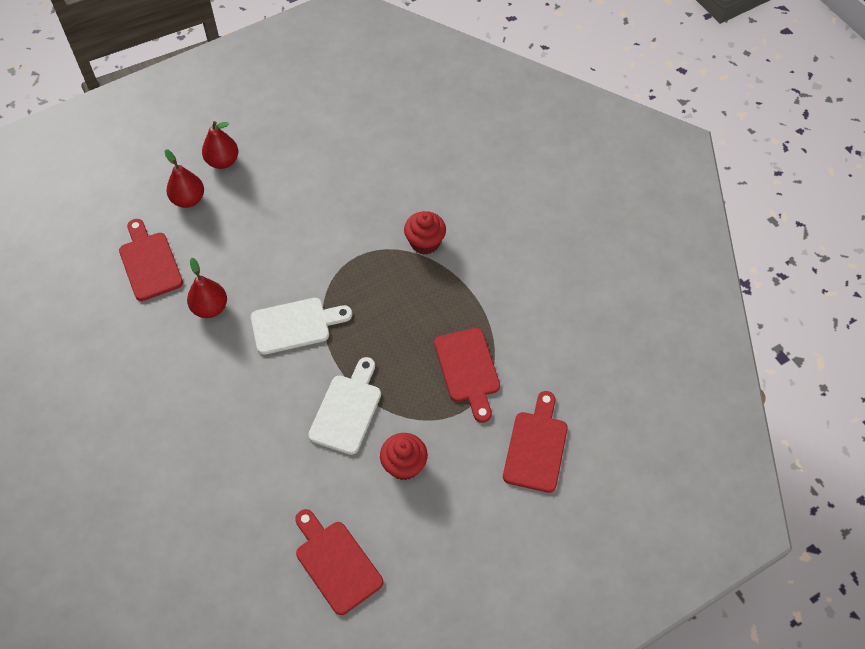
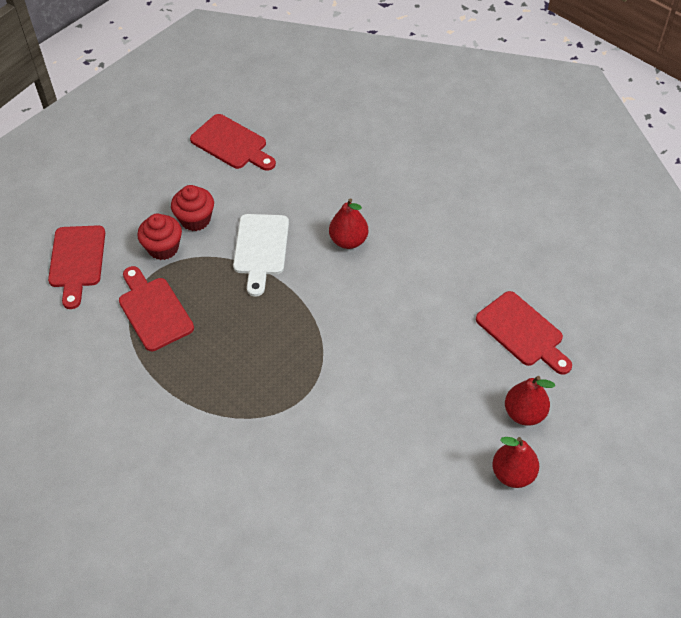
camera: 165 degrees right, 5 degrees down
(210, 308) = (434, 304): red pear -> red pear (348, 241)
(295, 325) = (341, 309): white cutting board -> none
(425, 242) = (231, 432): red cupcake -> red cupcake (163, 248)

